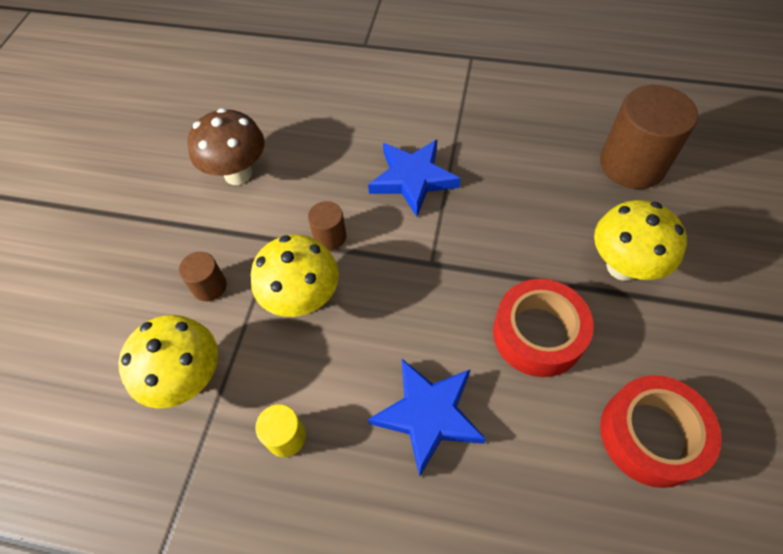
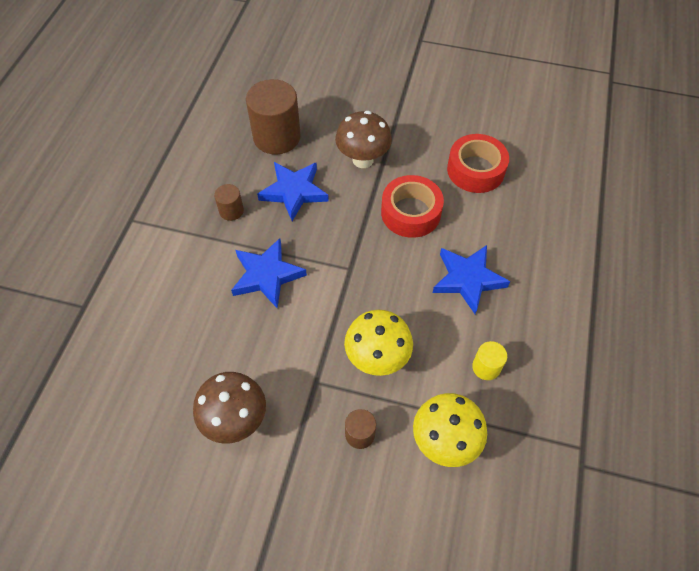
camera: 90 degrees left, 0 degrees up
(330, 236) = (318, 339): brown cylinder -> brown cylinder (231, 211)
(543, 192) = (294, 192): none -> blue star
(622, 267) = (363, 160): yellow mushroom -> brown mushroom

